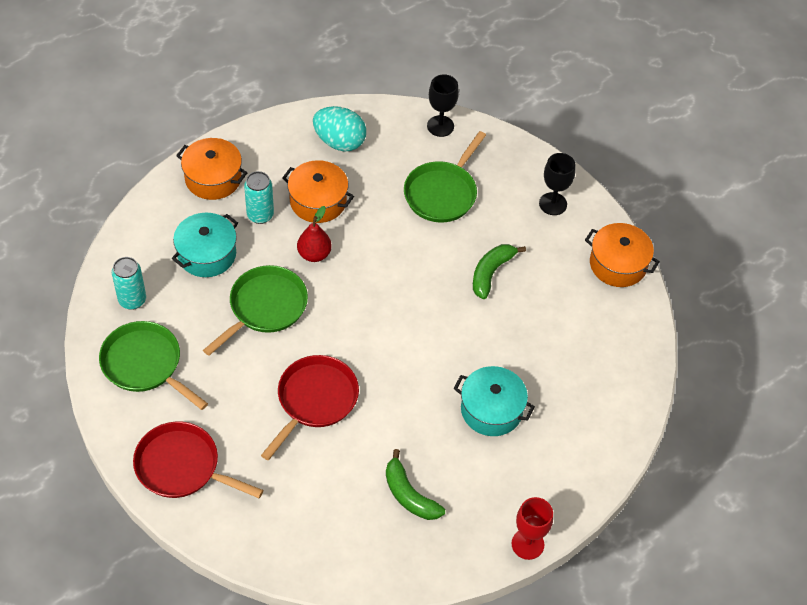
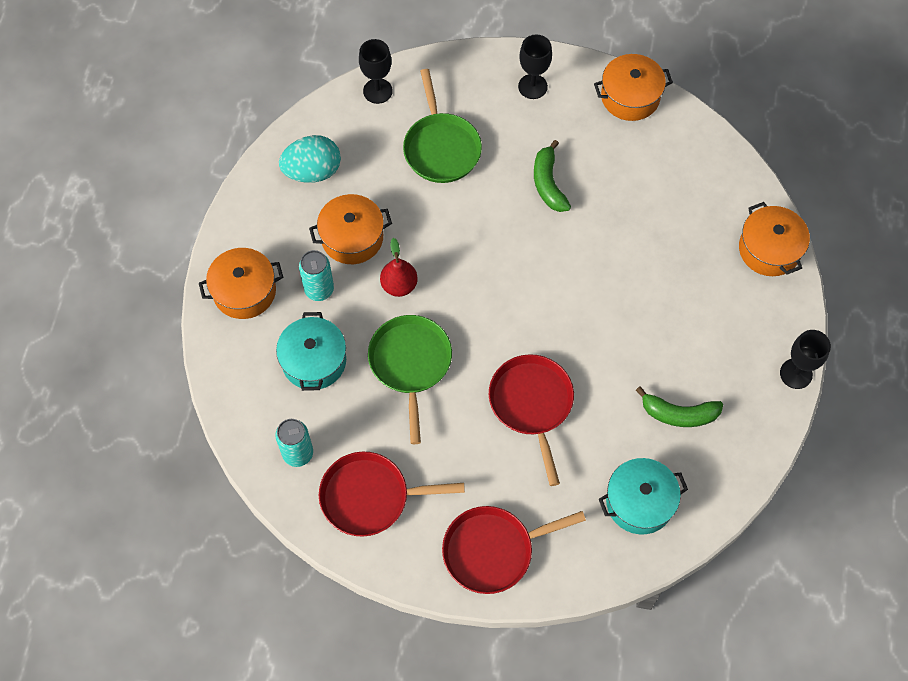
camera: 40 degrees left, 10 degrees up
(145, 364) = (370, 497): green pan -> red pan
(491, 410) = (664, 294): turquoise pot -> turquoise pot (639, 502)
(527, 544) = (796, 374): red goblet -> black goblet
(606, 446) = (769, 249): none -> orange pot

